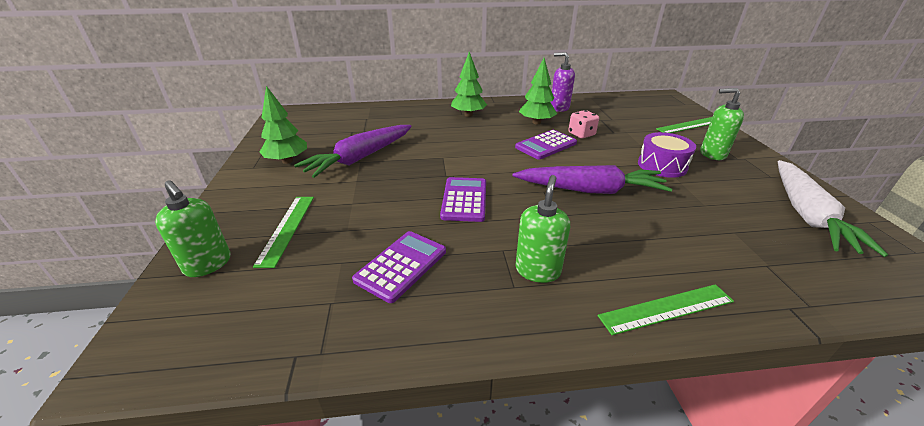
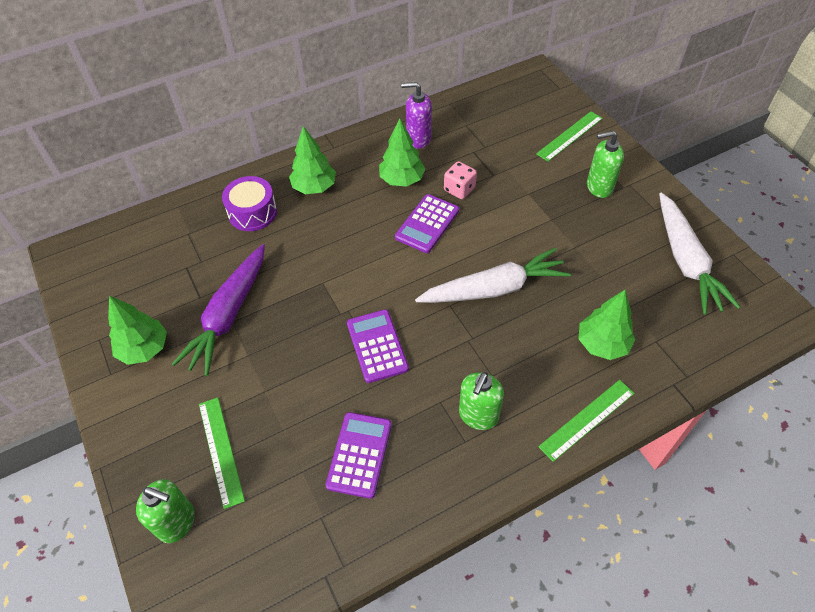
camera: 20 degrees left, 20 degrees up
(537, 270) = (478, 415): green soap dispenser -> green soap dispenser turned 150 degrees counterclockwise
(590, 190) = (494, 288): purple carrot -> white carrot
(662, 165) = (553, 224): purple drum -> purple drum (252, 212)
(698, 252) = (602, 344): none -> green tree

